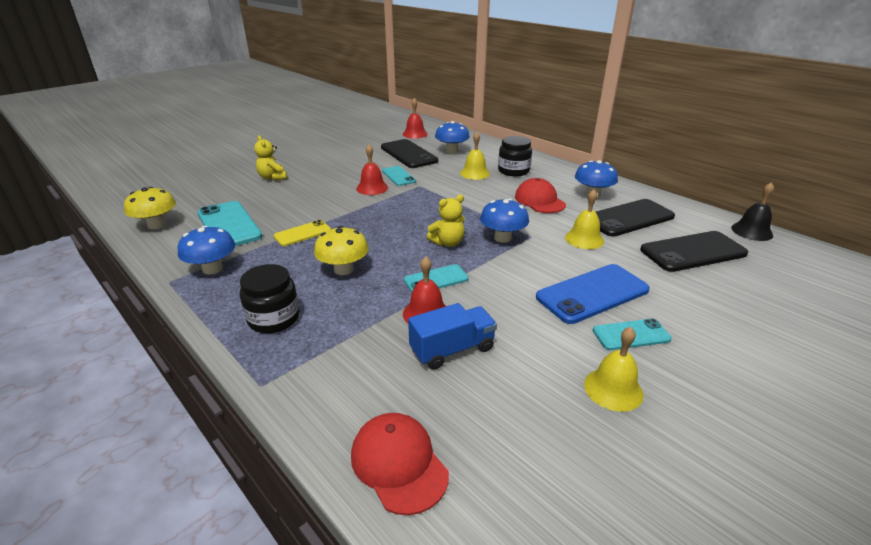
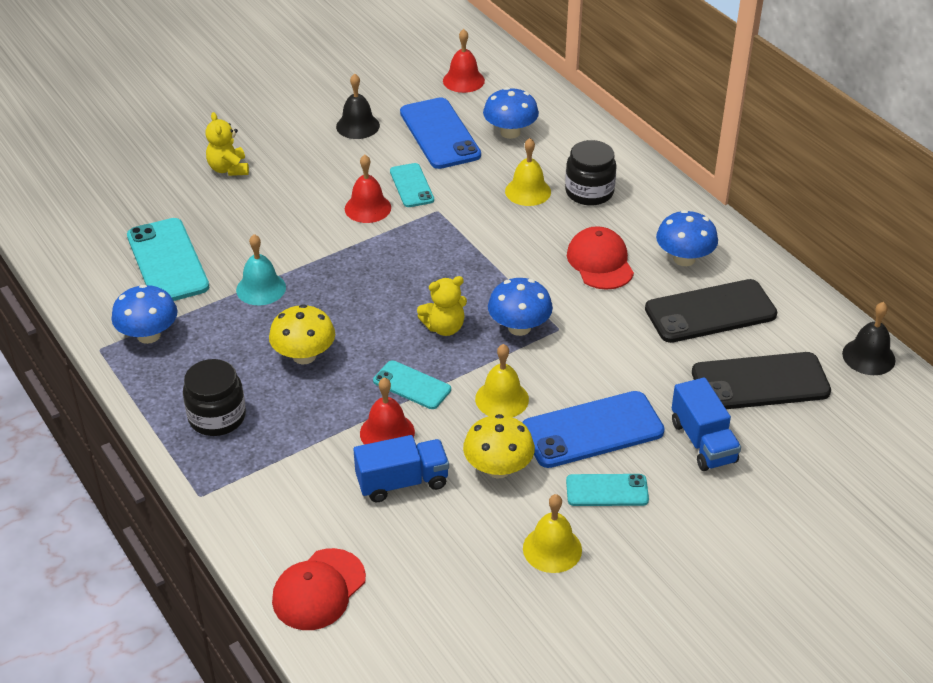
camera: 10 degrees right, 10 degrees up
(156, 225) = (76, 250): yellow mushroom -> yellow mushroom (498, 468)
(302, 233) = (261, 288): yellow phone -> turquoise bell
(355, 154) = (357, 126): none -> black bell
(399, 463) = (319, 590): red cap -> red cap turned 120 degrees counterclockwise
(408, 154) = (439, 134): black phone -> blue phone
(436, 279) = (412, 385): turquoise phone -> turquoise phone turned 45 degrees clockwise
(584, 239) = (627, 342): yellow bell -> yellow bell (502, 399)
(681, 292) = (703, 442): none -> blue truck

